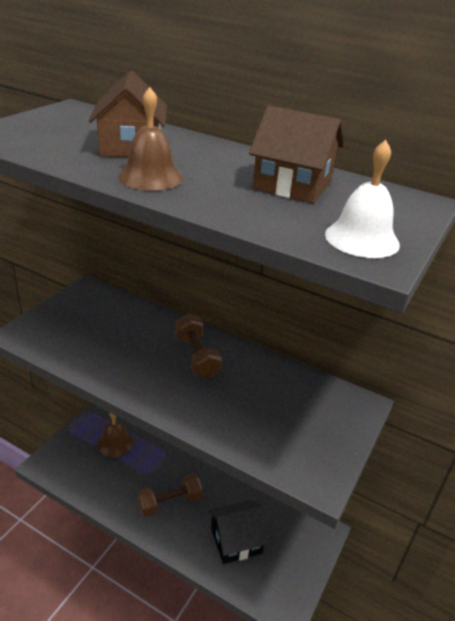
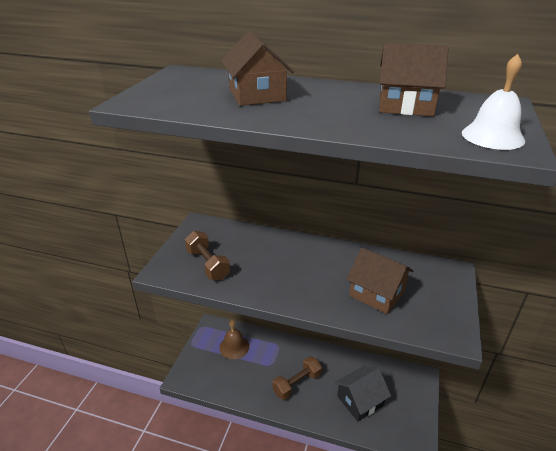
camera: 10 degrees left, 0 degrees up
(150, 177) = (295, 116): brown bell -> none
(196, 356) = (313, 260): brown dumbbell -> brown dumbbell (207, 264)
(251, 410) = (377, 293): none -> brown house

